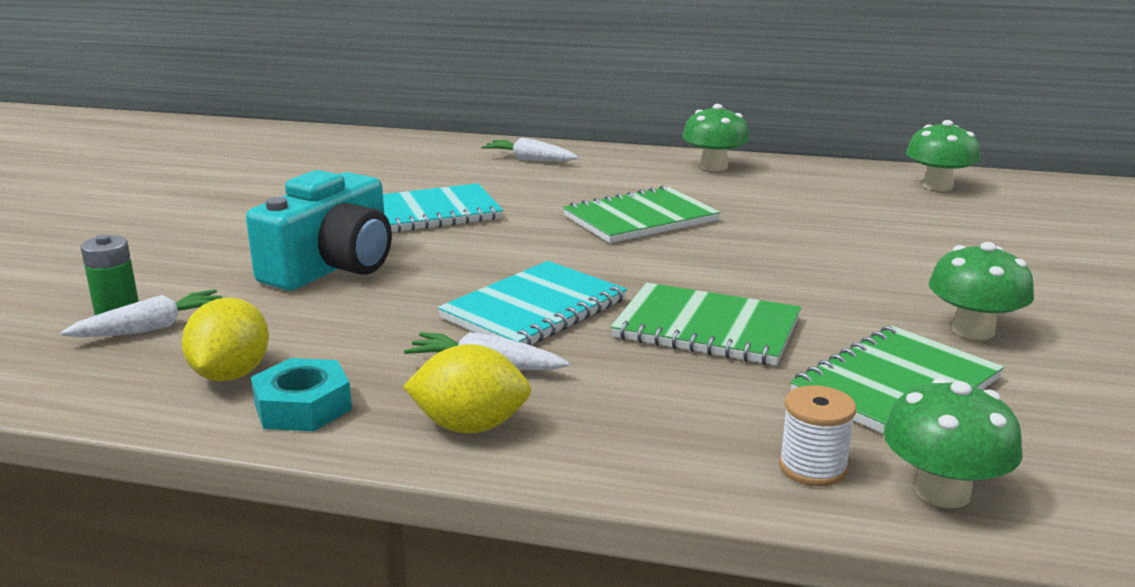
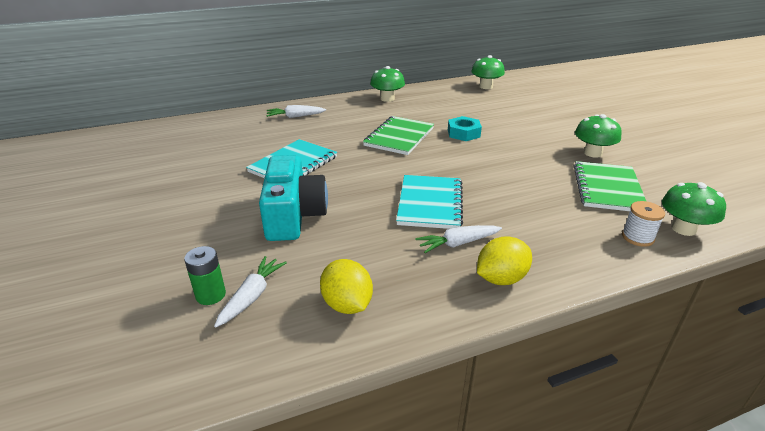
camera: 35 degrees left, 10 degrees up
(303, 407) = (414, 305): turquoise nut -> turquoise nut (463, 133)
(706, 328) = (510, 186): green notebook -> none

